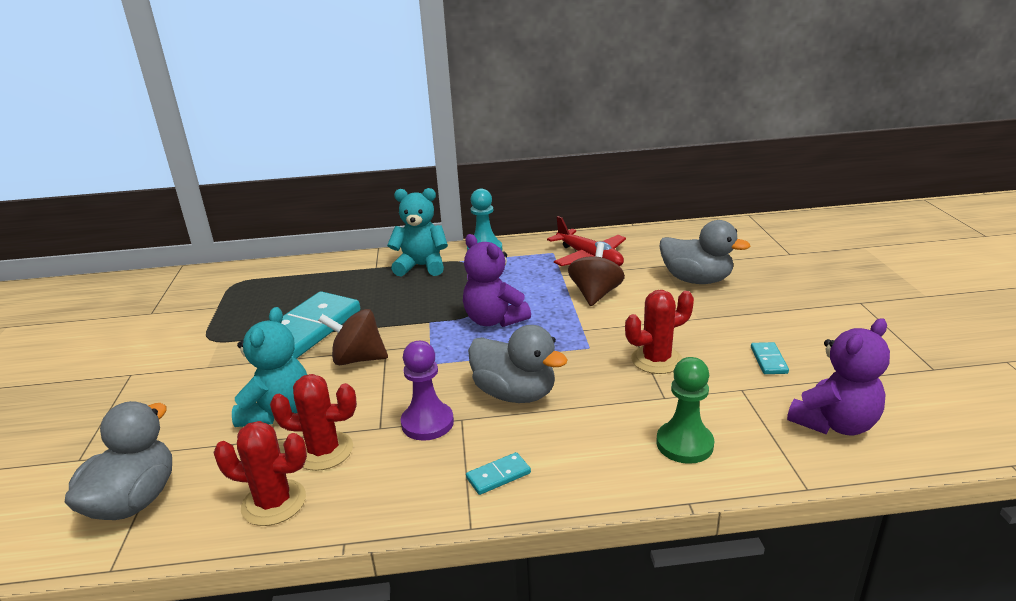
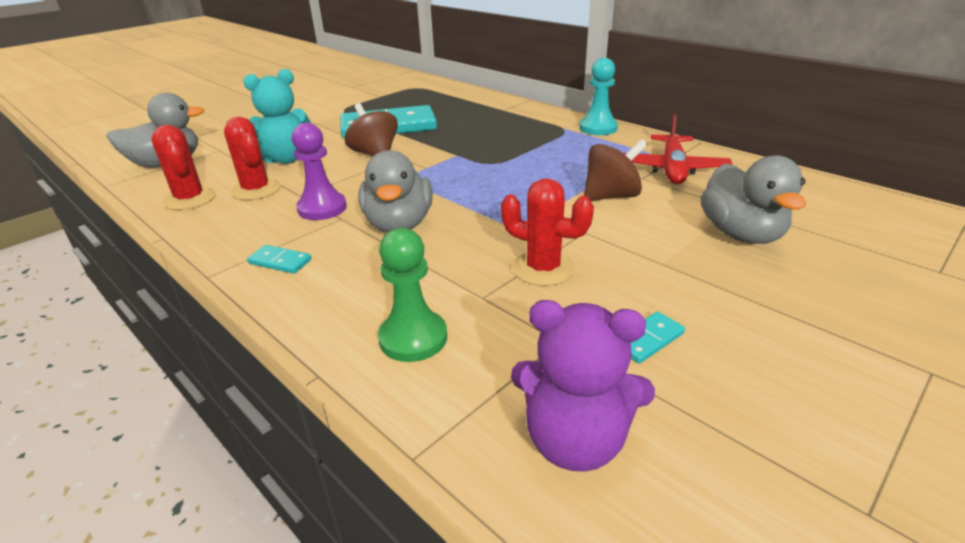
camera: 50 degrees right, 5 degrees up
(421, 266) = (530, 120): turquoise teddy bear -> none
(494, 320) = (495, 174): purple teddy bear -> none

